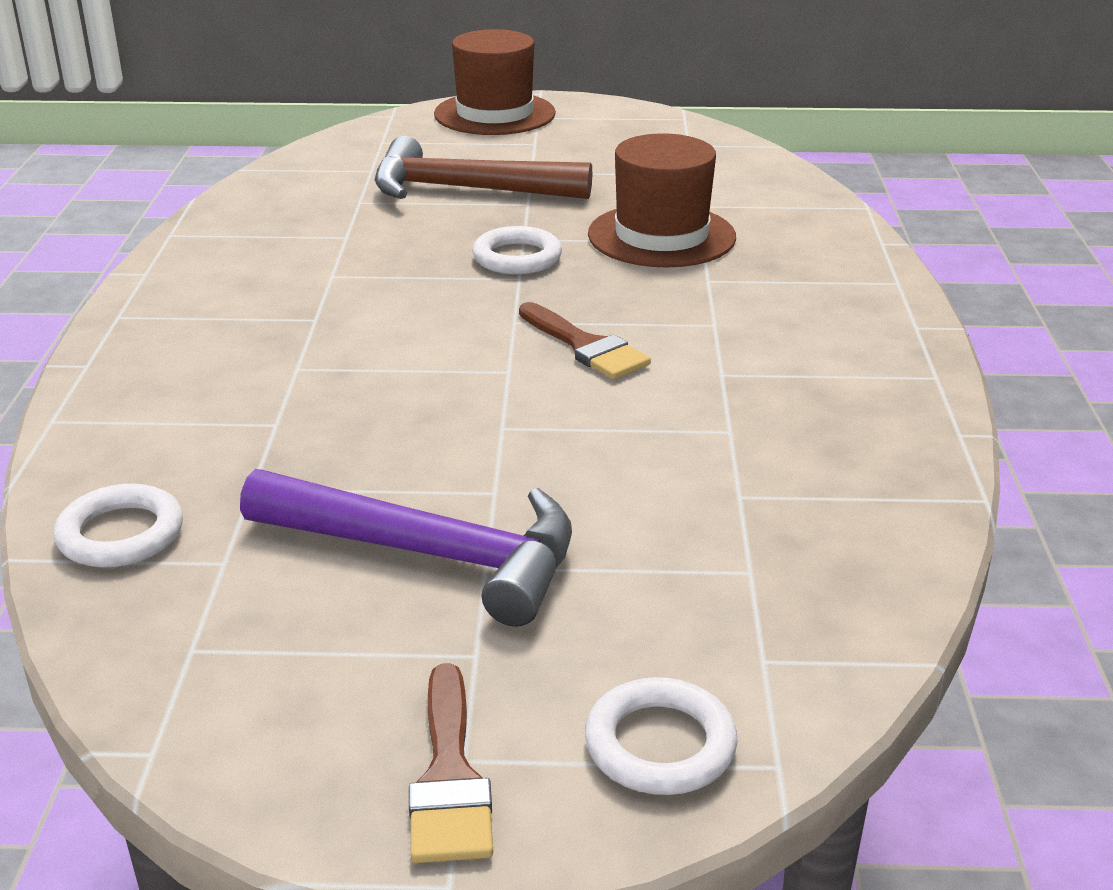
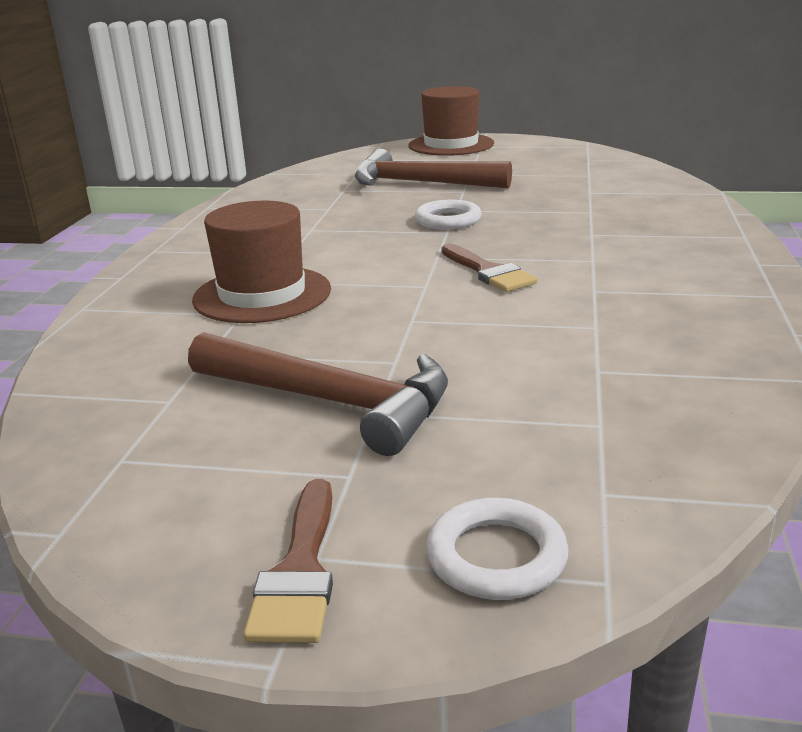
camera: 10 degrees right, 5 degrees down
(121, 534) = (99, 379): white ring -> none
(429, 555) = (330, 402): purple hammer -> brown hammer
(661, 236) = (559, 209): brown hat -> brown hat (262, 294)

